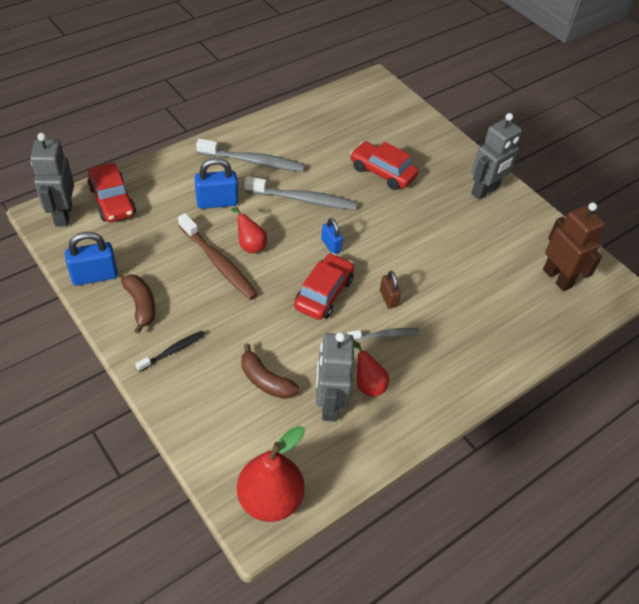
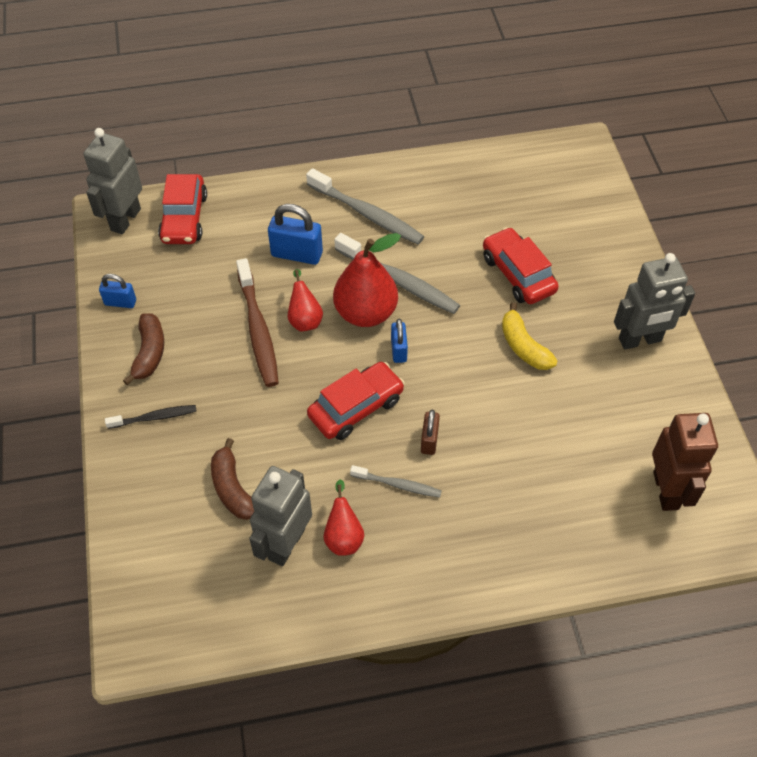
camera: 30 degrees right, 5 degrees up
(95, 276) = (120, 302): blue padlock -> blue padlock, size x0.60
(270, 499) = (163, 625): red pear -> red pear (366, 313)
(414, 217) = (523, 346): none -> yellow banana

